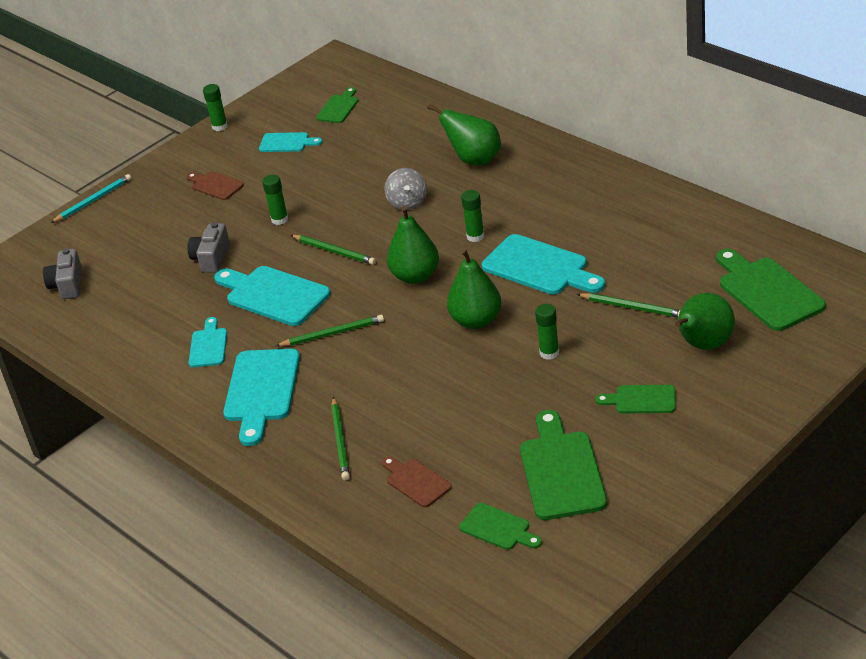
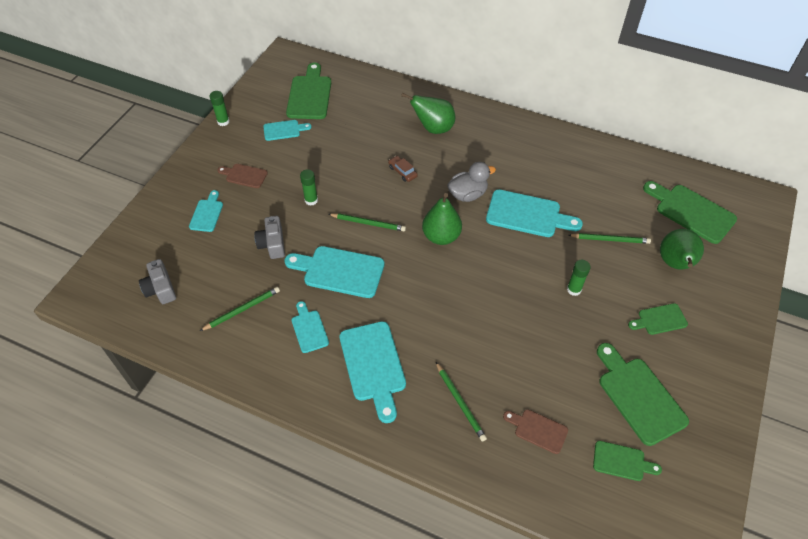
camera: 25 degrees left, 15 degrees up
(93, 200) = (147, 203): turquoise pencil -> none
(153, 219) = (207, 213): none -> turquoise cutting board
(332, 333) = (404, 300): green pencil -> green pencil (242, 309)
(338, 108) = (309, 95): green cutting board -> green cutting board, size x1.79
(407, 203) = (402, 172): grey spinning top -> brown car
(475, 236) = (467, 194): green glue stick -> grey duck
(476, 321) = (506, 269): green pear -> none

